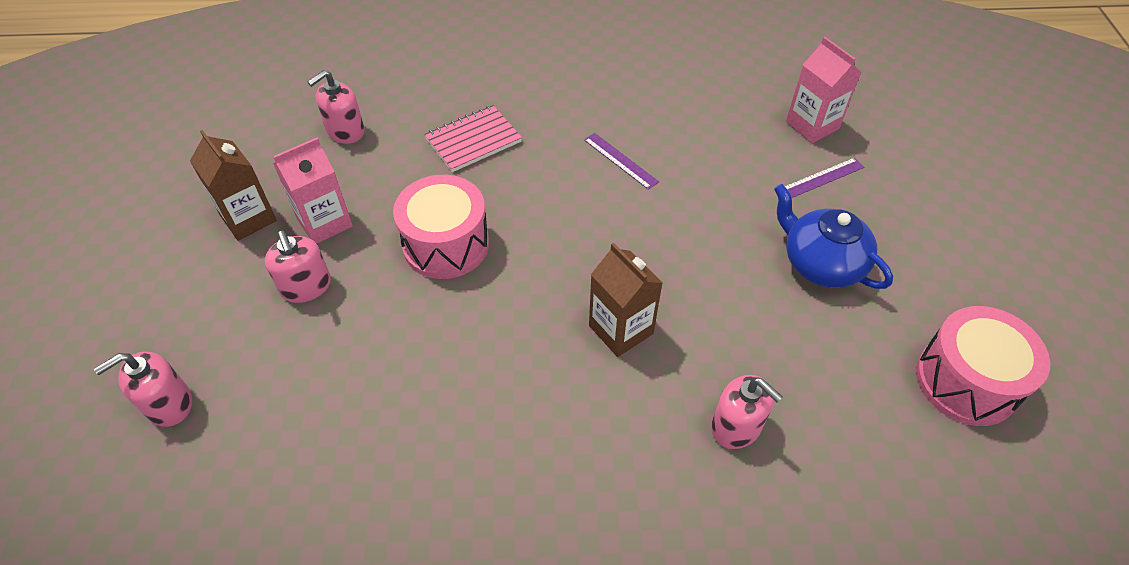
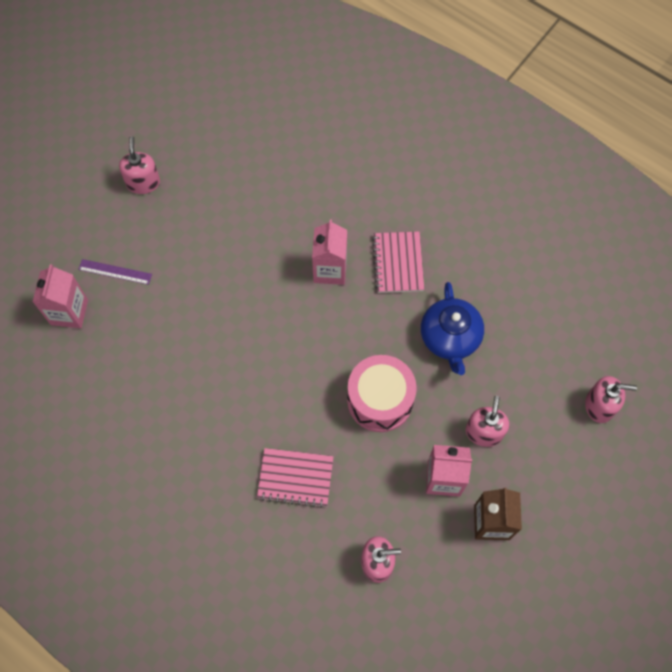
camera: 140 degrees left, 15 degrees up
(549, 395) = (398, 263): none -> pink notebook
(620, 160) = (217, 381): purple ruler -> none
(621, 329) = (330, 269): brown carton -> pink carton
(736, 426) = (323, 184): pink soap dispenser -> pink soap dispenser (143, 182)
(821, 263) = (185, 224): blue teapot -> blue teapot (450, 338)
(966, 381) = (196, 124): pink drum -> none

